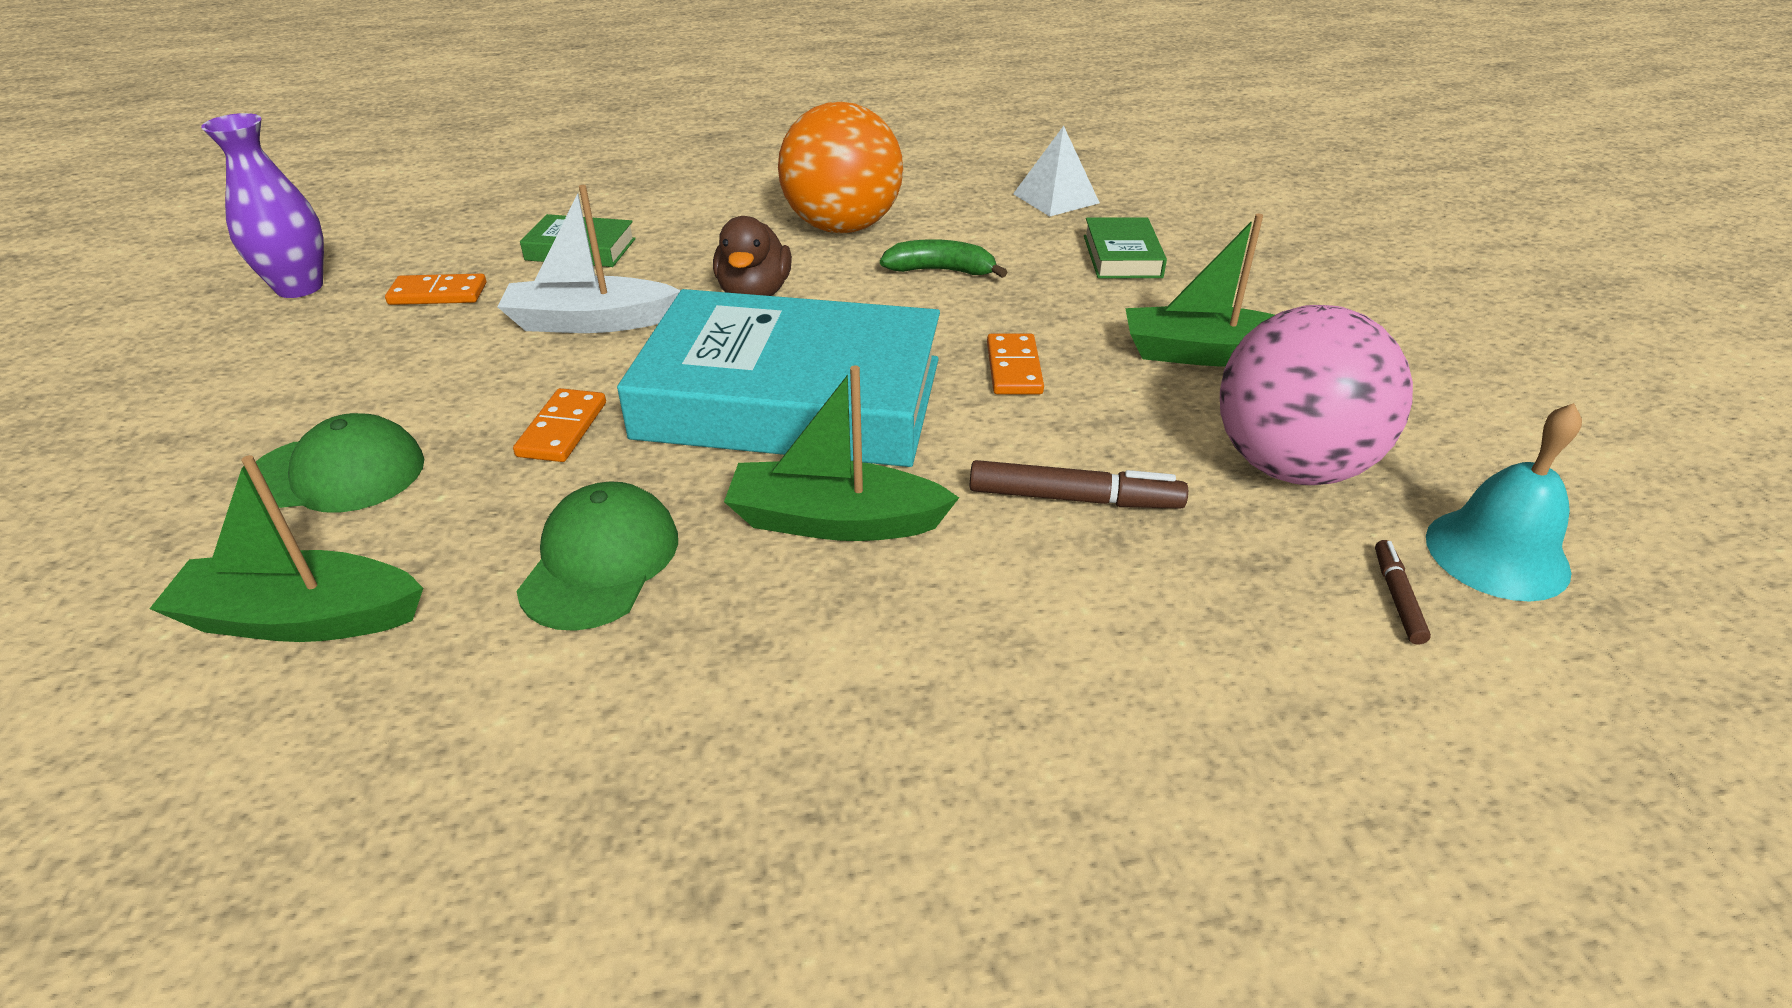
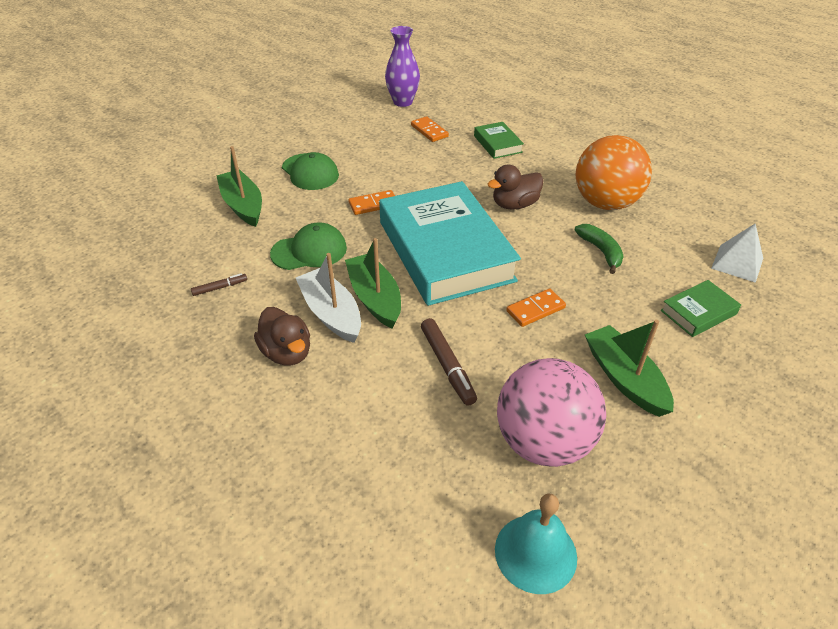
camera: 60 degrees right, 5 degrees up
(590, 322) = (447, 174): white boat -> white boat (331, 313)
(886, 700) = (287, 353): none -> brown duck
(1397, 597) = (463, 510): brown marker -> brown marker (220, 287)

